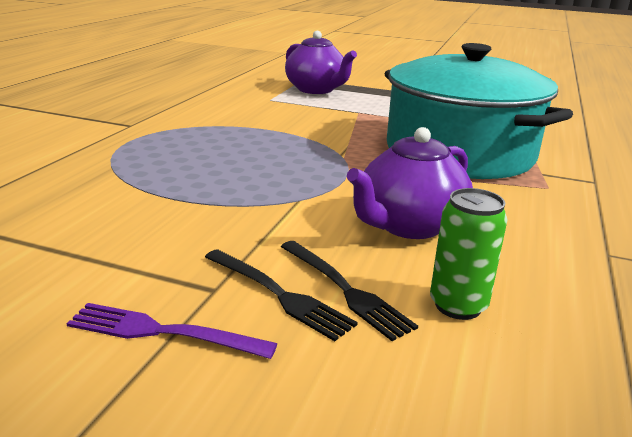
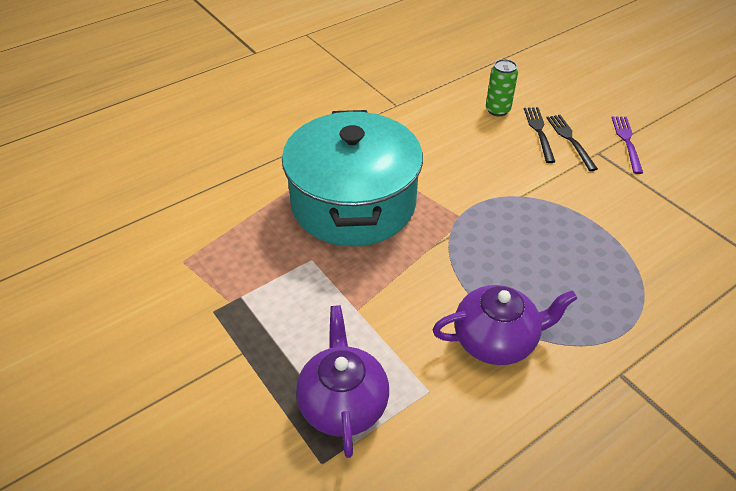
camera: 145 degrees left, 20 degrees up
(161, 332) = (626, 141): purple fork -> purple fork turned 135 degrees counterclockwise
(409, 225) = (472, 153): purple teapot -> purple teapot (496, 340)

